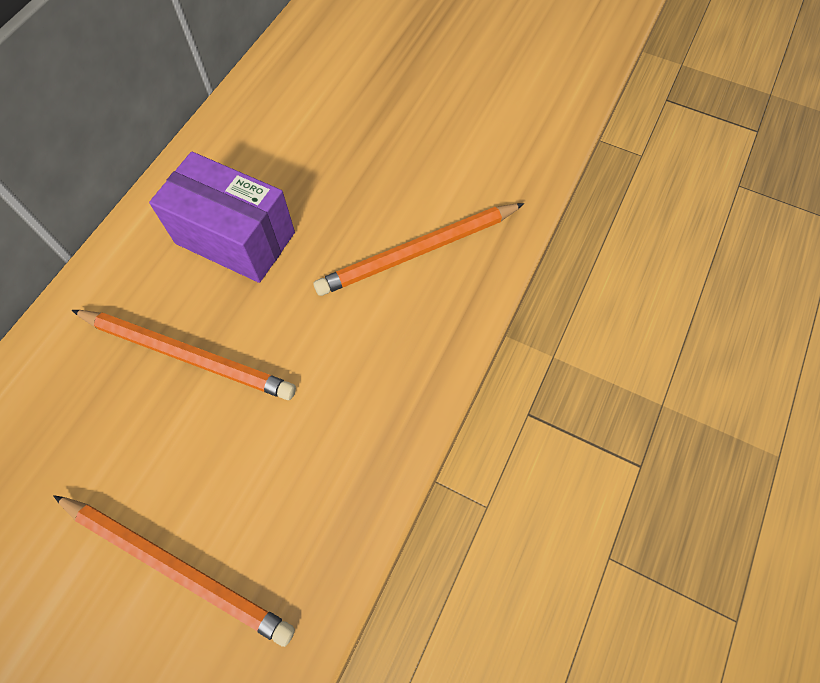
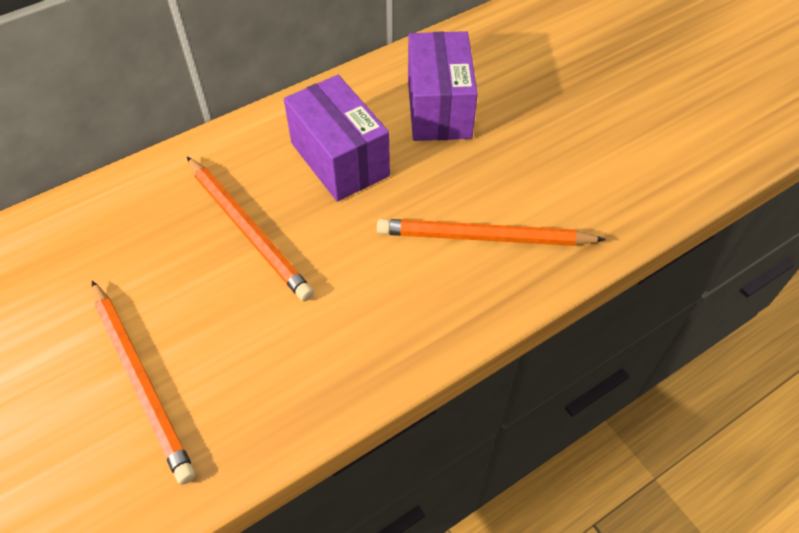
camera: 30 degrees right, 10 degrees down
(300, 142) = (439, 108): none -> purple box

